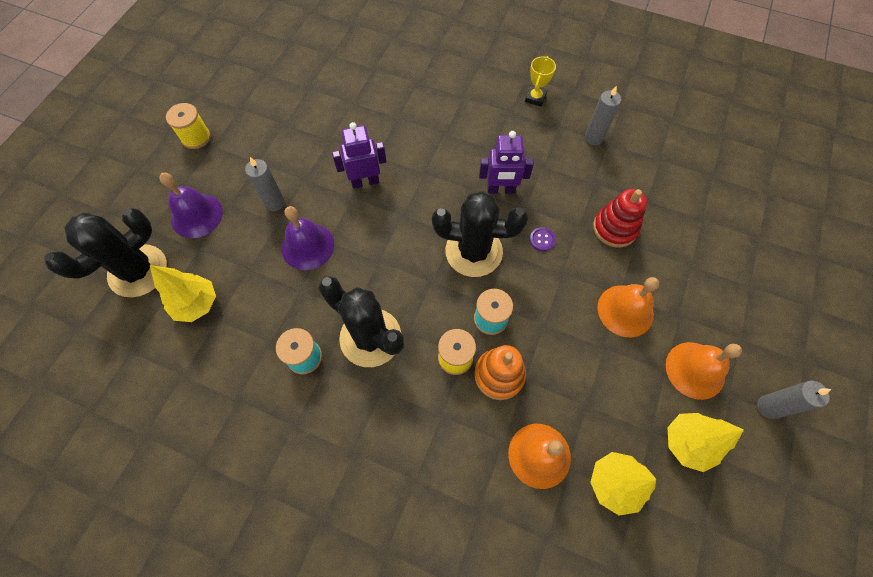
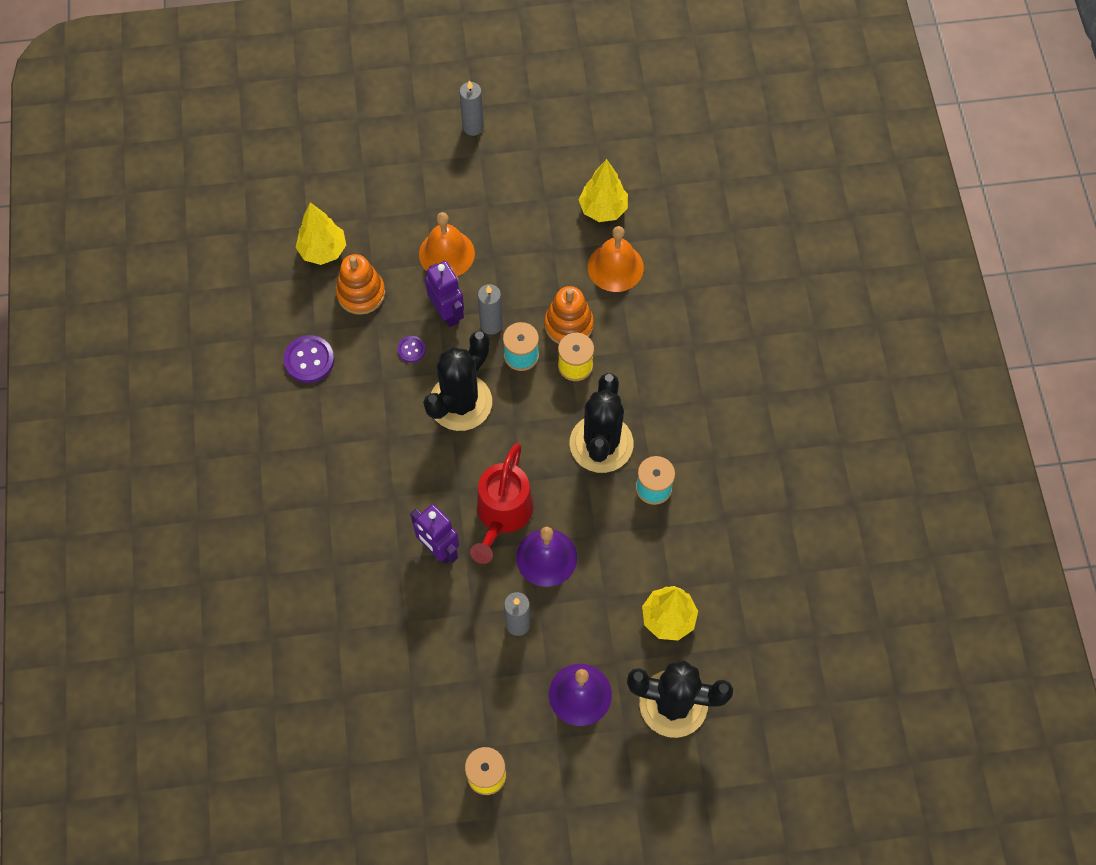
camera: 120 degrees left, 0 degrees up
(361, 233) = (502, 515): none -> red watering can
(473, 251) = (460, 402): black cactus -> black cactus turned 60 degrees clockwise
(501, 190) = (373, 412): purple robot -> purple robot (447, 313)
(535, 98) = (224, 436): yellow trophy -> none
(570, 169) = (309, 360): none -> purple button
(593, 138) = (253, 355): grey candle -> grey candle (491, 325)
(615, 228) = (361, 293): red stacking toy -> orange stacking toy
(686, 443) = (539, 172): yellow tree -> yellow tree (323, 251)
(695, 370) = (472, 185): orange bell -> none

